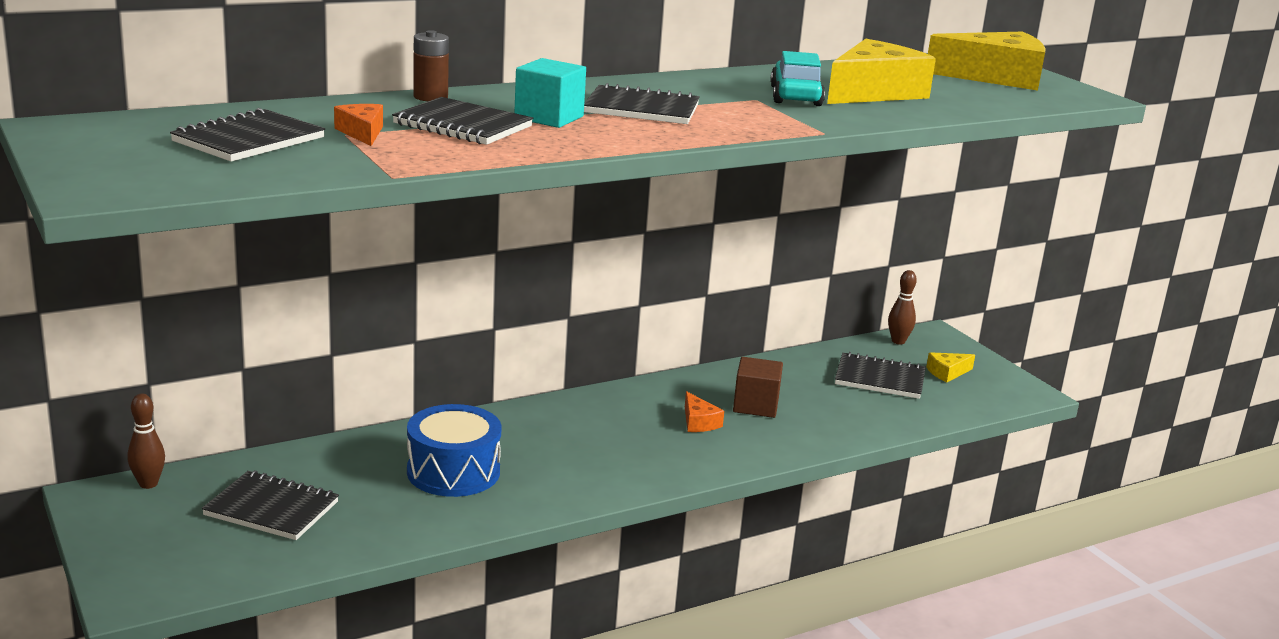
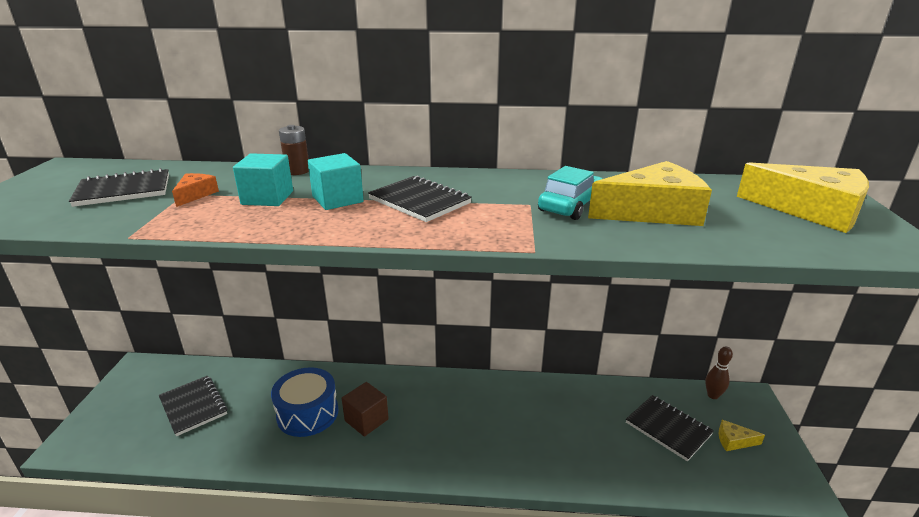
camera: 35 degrees right, 5 degrees up
(148, 484) = (165, 367): brown bowling pin -> none
(462, 125) = (267, 198): black notebook -> turquoise cube
(698, 422) = (494, 425): orange cheese -> none
(755, 405) = (548, 423): brown cube -> brown cube (366, 420)

